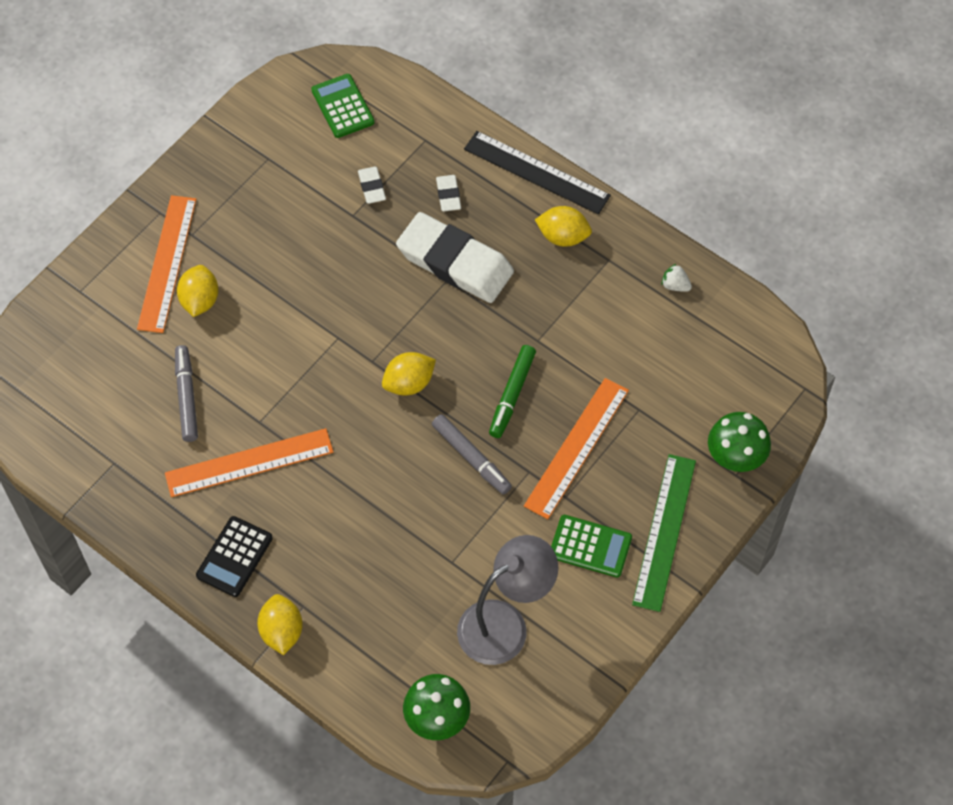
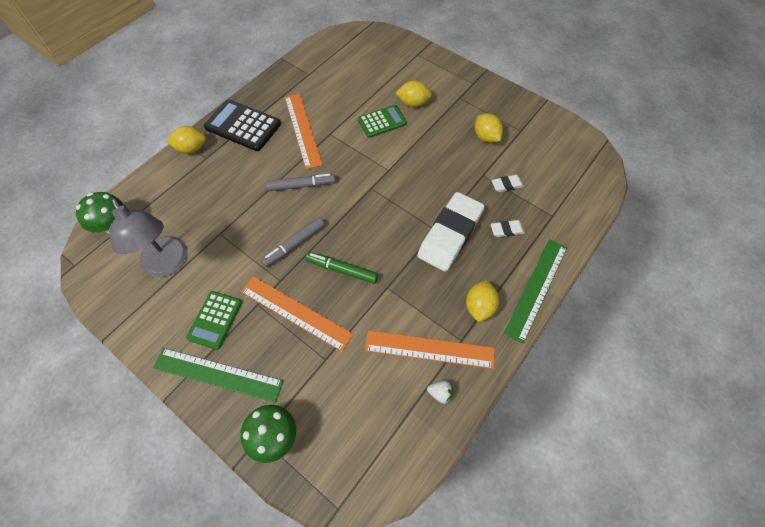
camera: 90 degrees right, 0 degrees up
(167, 263) = (438, 88): orange ruler -> orange ruler (429, 349)
(186, 397) = (348, 101): grey marker -> grey marker (302, 185)
(234, 557) = (243, 126): black calculator -> black calculator, size x1.52
(343, 106) = (570, 167): green calculator -> green calculator (382, 122)
(409, 383) = (353, 208): yellow lemon -> yellow lemon (486, 137)
(536, 172) = (536, 288): black ruler -> green ruler
(675, 285) = (440, 393): white strawberry -> white strawberry turned 75 degrees clockwise

